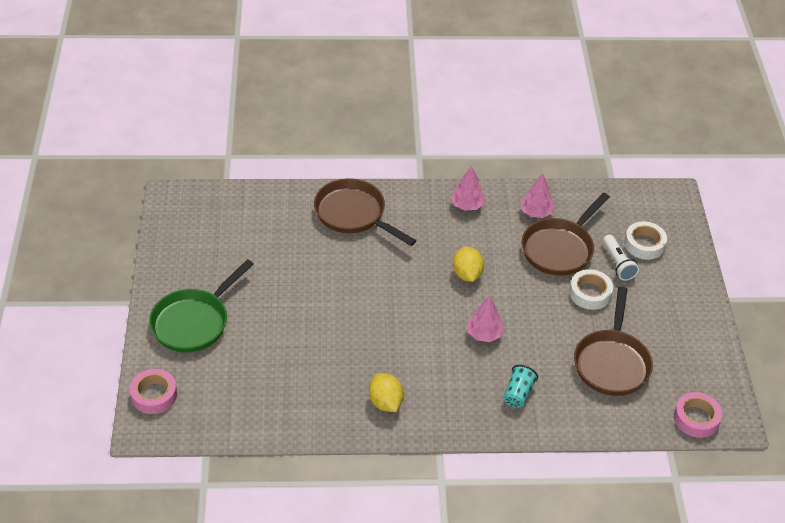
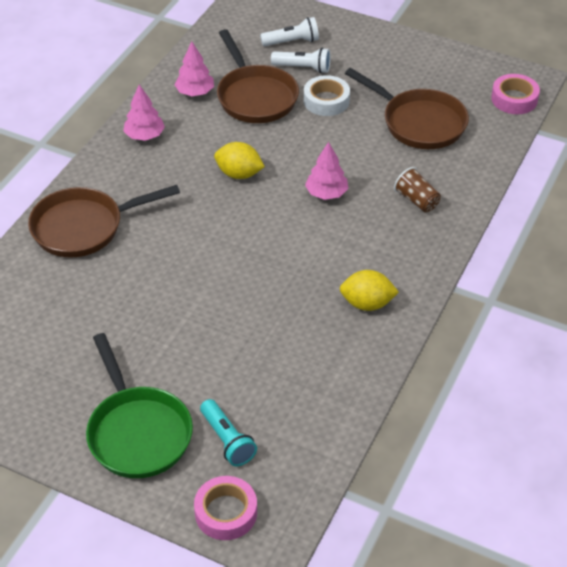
camera: 60 degrees left, 0 degrees up
(212, 372) = (227, 440): none -> turquoise flashlight
(518, 393) = (417, 200): turquoise cup -> brown cup
(644, 244) = (292, 42): white tape -> white flashlight

